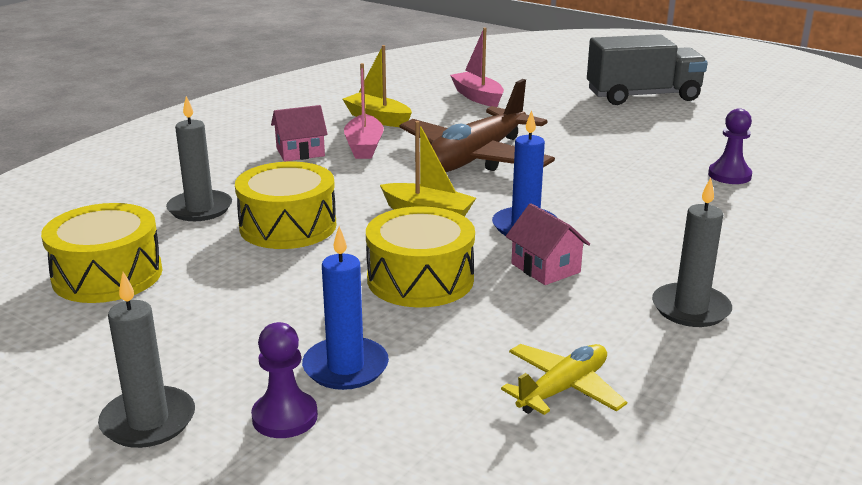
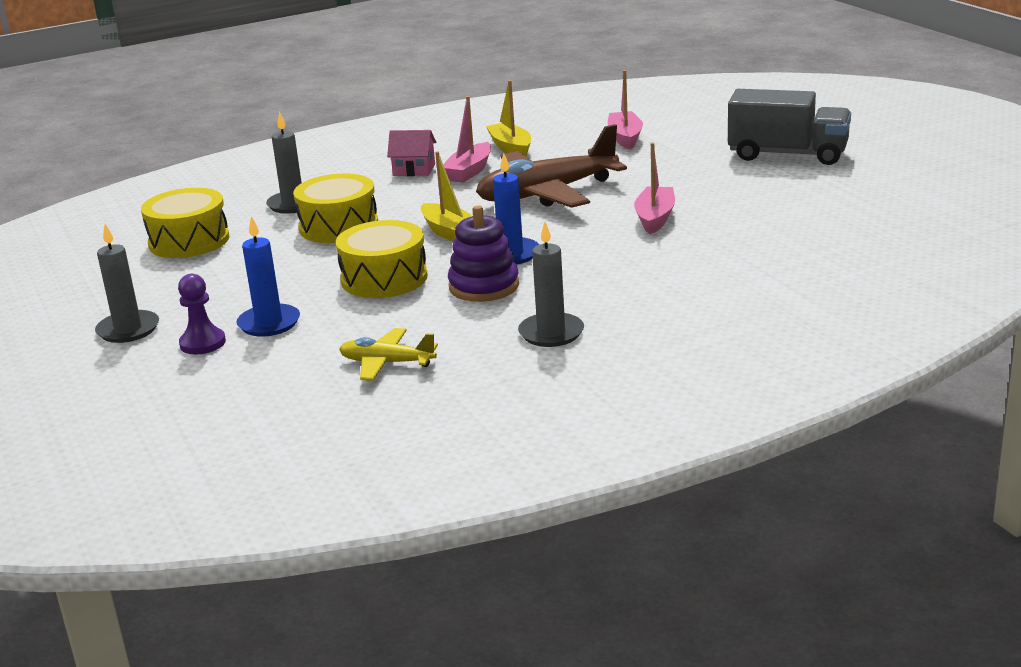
camera: 30 degrees right, 0 degrees up
(545, 268) = (484, 286): pink house -> purple stacking toy
(563, 389) = (387, 363): yellow plane -> yellow plane turned 150 degrees counterclockwise
(614, 168) = (655, 218): none -> pink boat
(729, 175) = (751, 239): purple pawn -> none

